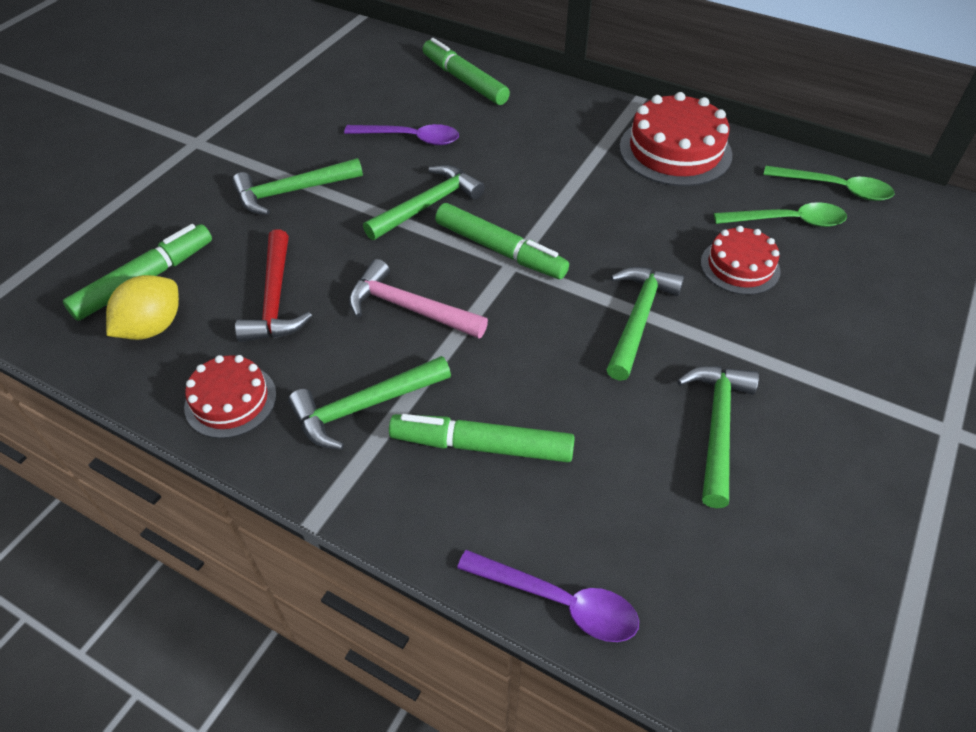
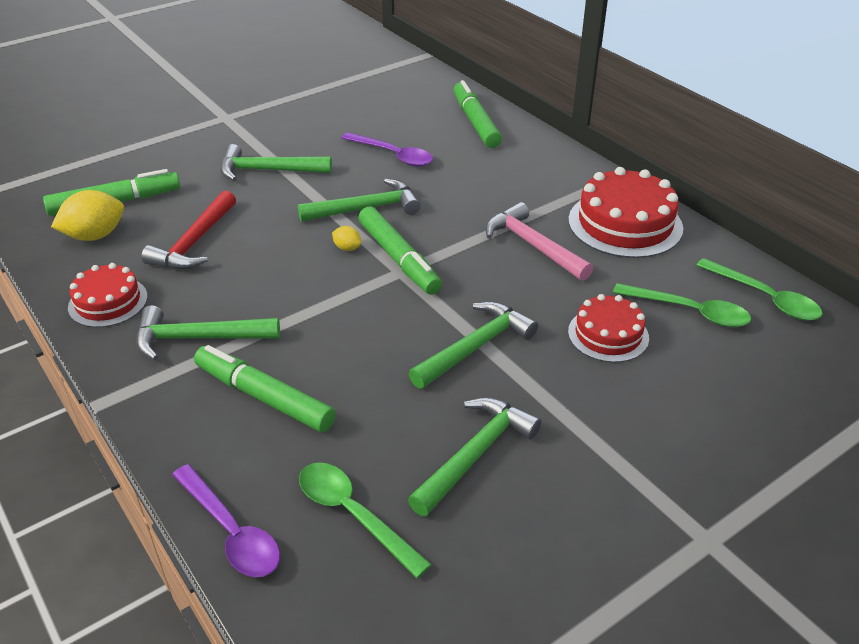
camera: 25 degrees right, 10 degrees down
(409, 308) = (290, 280): pink hammer -> pink hammer (533, 246)
(441, 255) = (347, 248): none -> yellow lemon
(657, 533) = (353, 514): none -> green spoon

